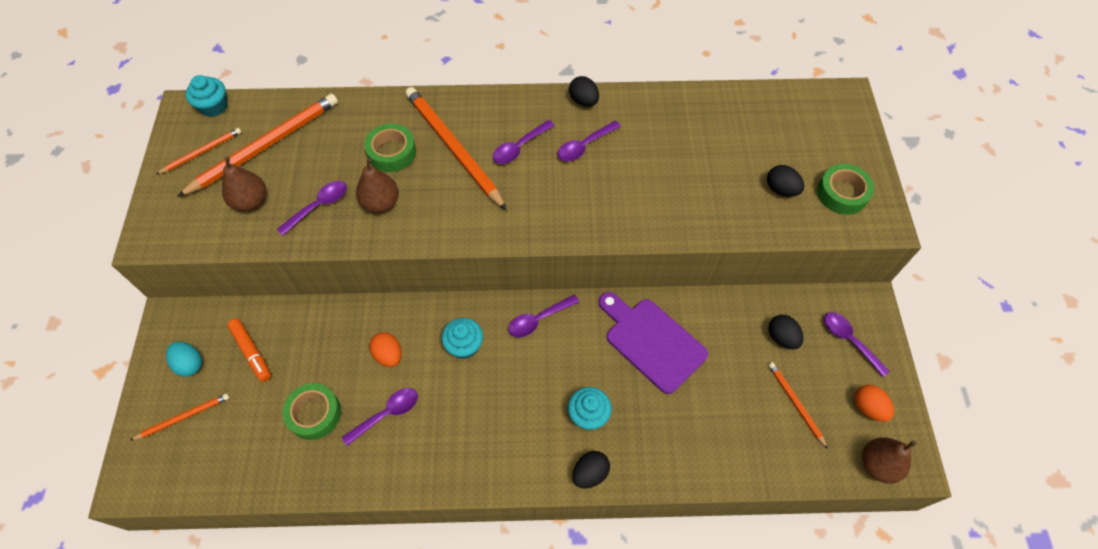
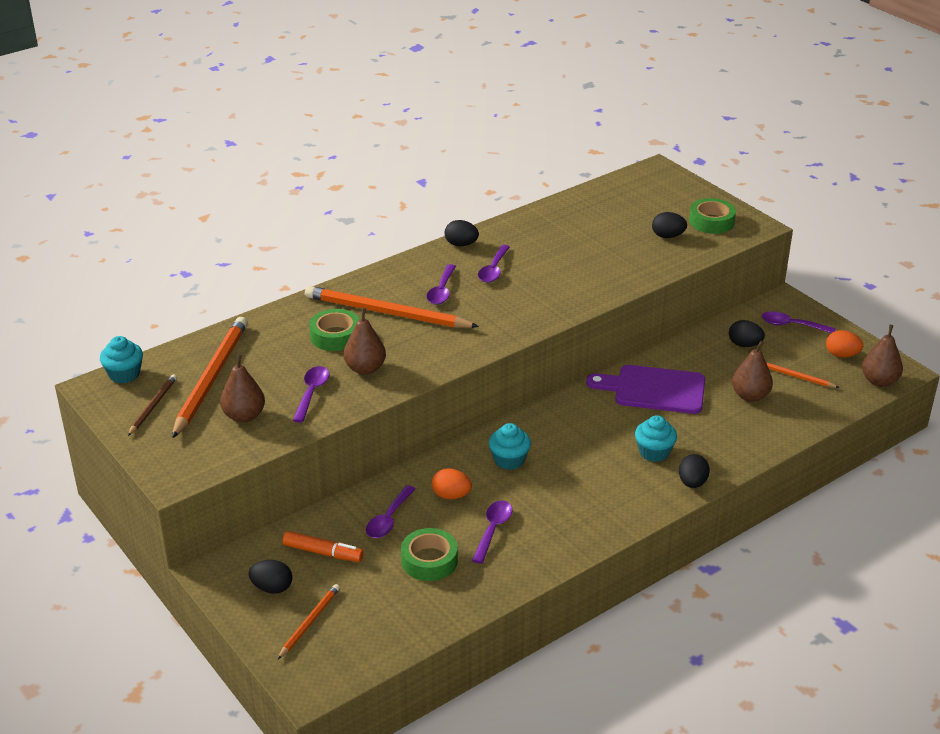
camera: 35 degrees left, 25 degrees down
(190, 364) = (272, 588): turquoise egg -> black egg
(201, 152) = (152, 406): orange pencil -> brown pencil
(538, 320) = (552, 417): purple spoon -> purple spoon (388, 519)
(732, 403) = (750, 396): none -> brown pear

